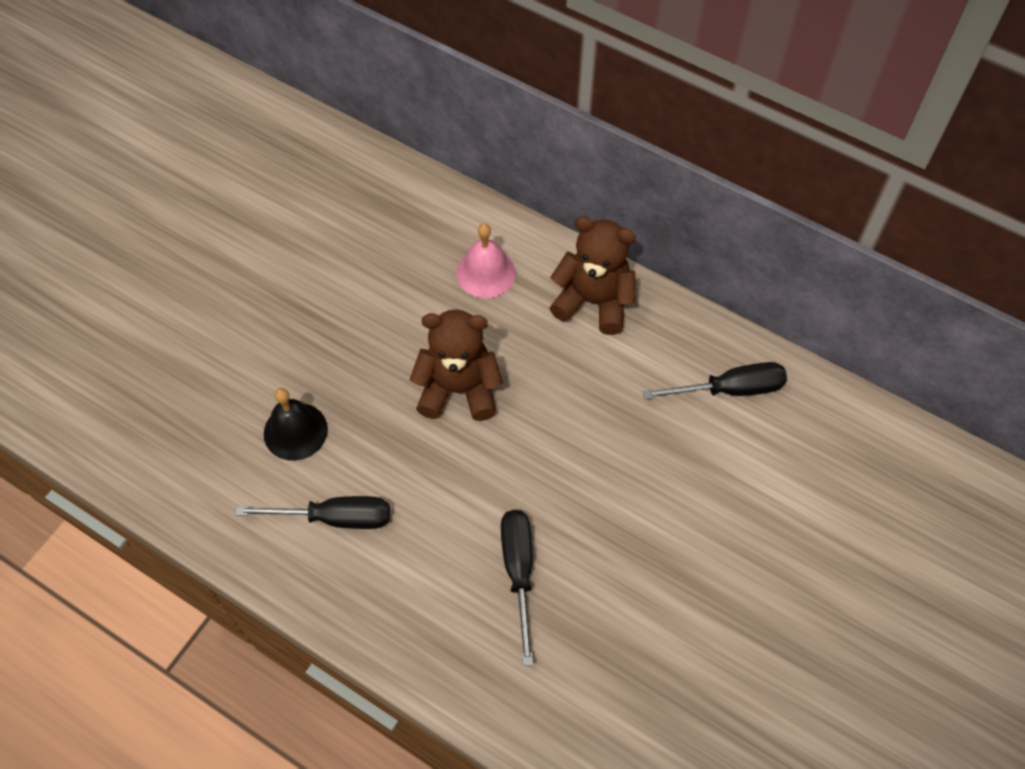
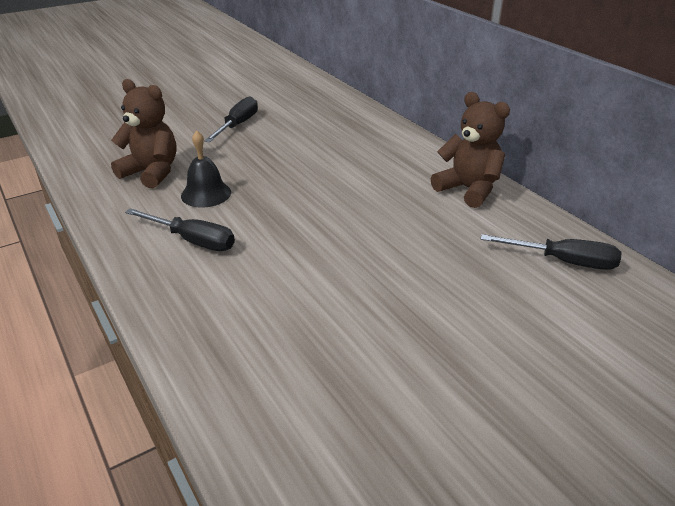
camera: 25 degrees right, 25 degrees down
(458, 389) = (335, 204): brown teddy bear -> brown teddy bear (151, 172)
(485, 273) = (395, 159): pink bell -> none
(518, 572) = (308, 314): black screwdriver -> black screwdriver (238, 125)

